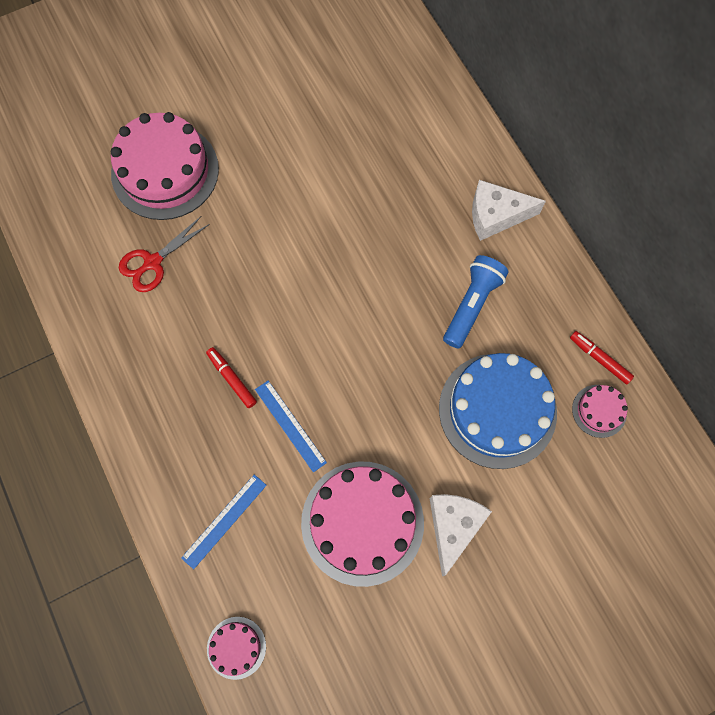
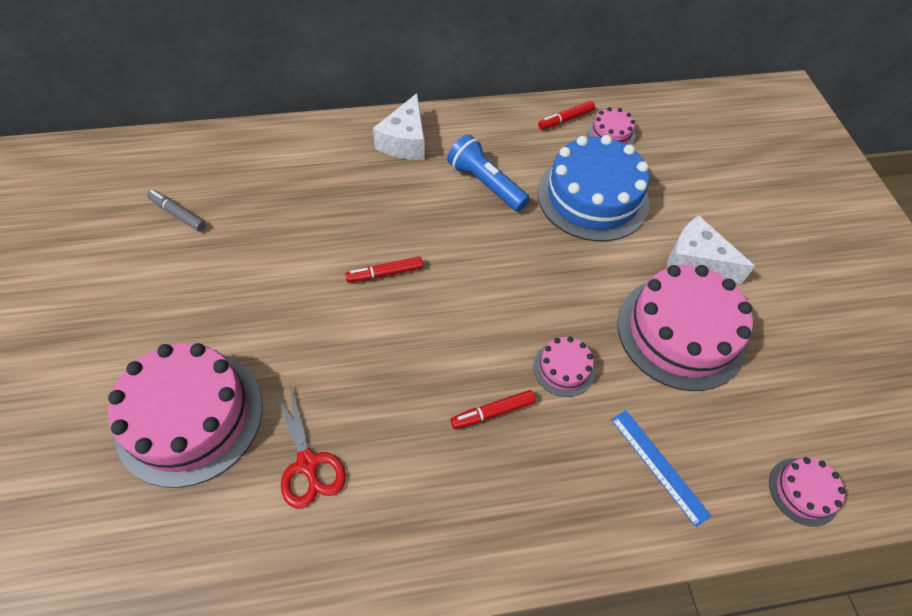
camera: 75 degrees left, 15 degrees down
(290, 425) = (564, 368): blue ruler -> pink cake
(334, 254) = (385, 273): none -> red marker
(335, 75) = (178, 214): none -> grey marker

